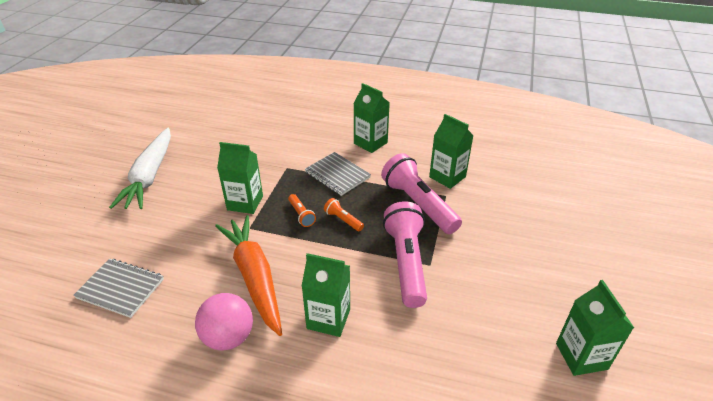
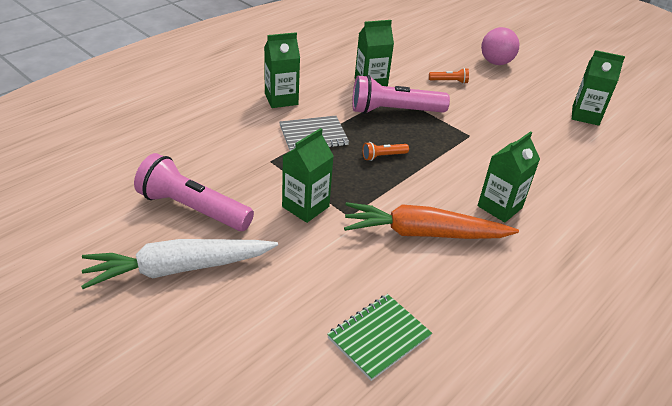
camera: 65 degrees left, 0 degrees up
(120, 289) = (379, 337): grey notebook -> green notebook
(150, 176) = (178, 268): white carrot -> white carrot turned 135 degrees clockwise
(228, 337) = (491, 272): pink ball -> pink ball (495, 62)
(301, 215) = (356, 177): orange flashlight -> orange flashlight (449, 81)
(406, 262) = (460, 145): pink flashlight -> pink flashlight (192, 208)

